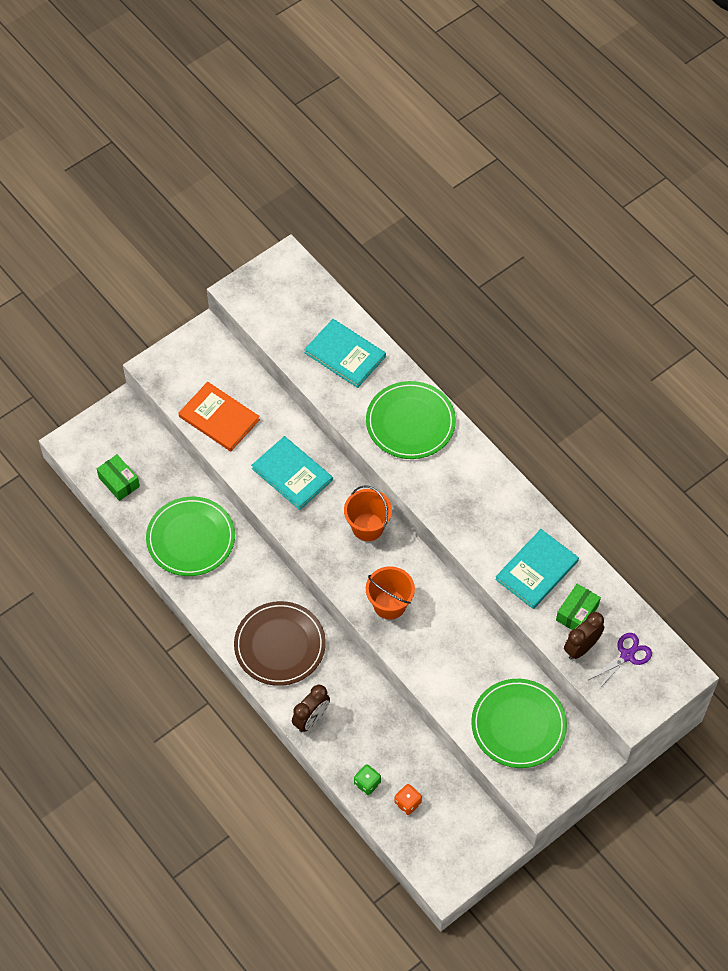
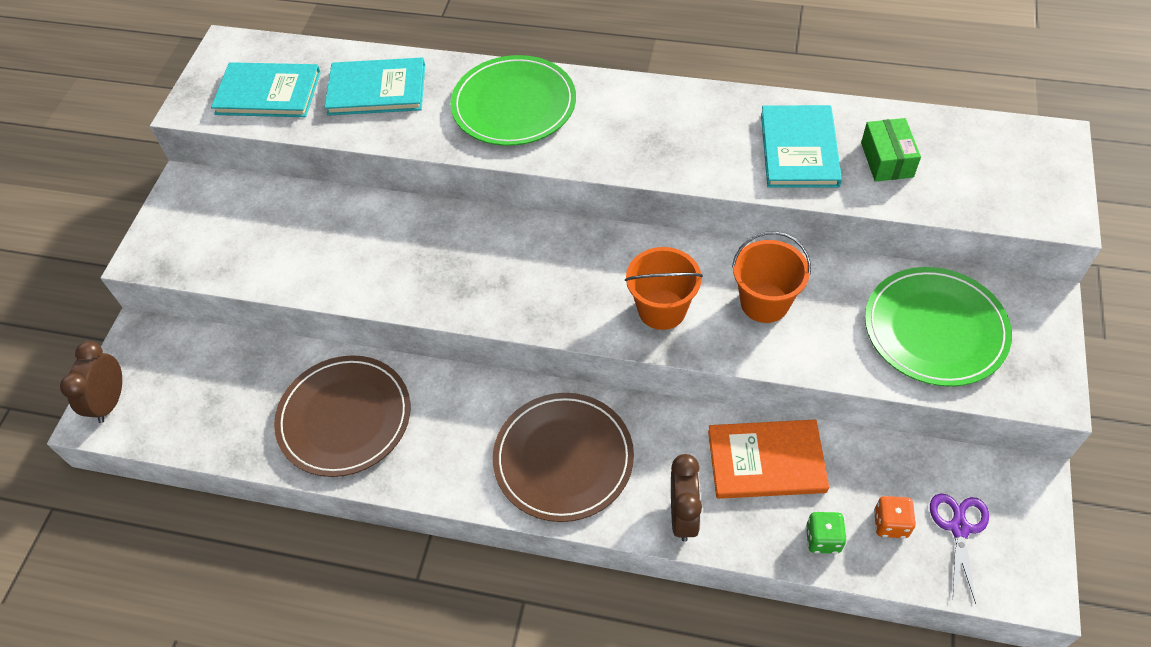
camera: 35 degrees left, 5 degrees down
(119, 482) = (197, 418): green box -> none
(191, 538) = (344, 418): green plate -> brown plate
(219, 418) = (274, 256): orange book -> orange book (766, 461)
(292, 474) = (416, 255): turquoise book -> turquoise book (268, 93)
(367, 527) = (556, 249): orange bucket -> orange bucket (764, 302)
(581, 647) = (931, 188): brown clock -> brown clock (110, 402)
(627, 655) = (983, 163): purple scissors -> purple scissors (959, 528)

